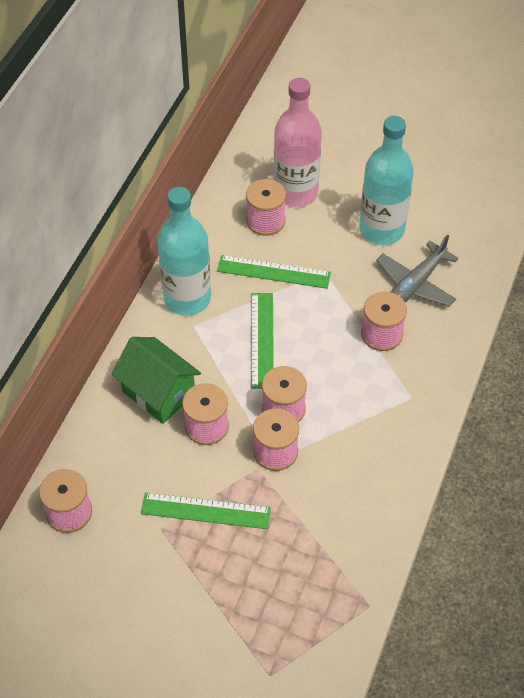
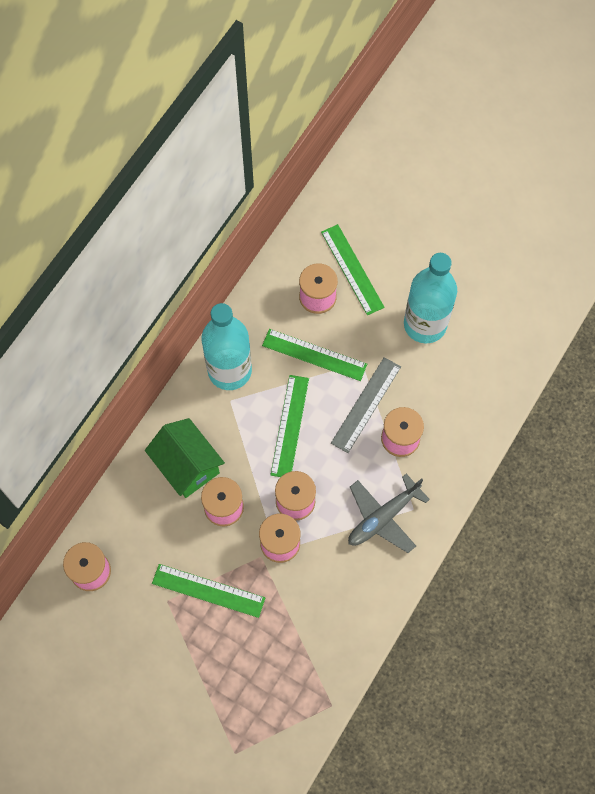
camera: 10 degrees right, 15 degrees up
(295, 192) = (352, 269): pink bottle -> green ruler
(338, 309) = (366, 404): none -> grey ruler
(415, 284) = (443, 390): grey plane -> grey plane (383, 517)

